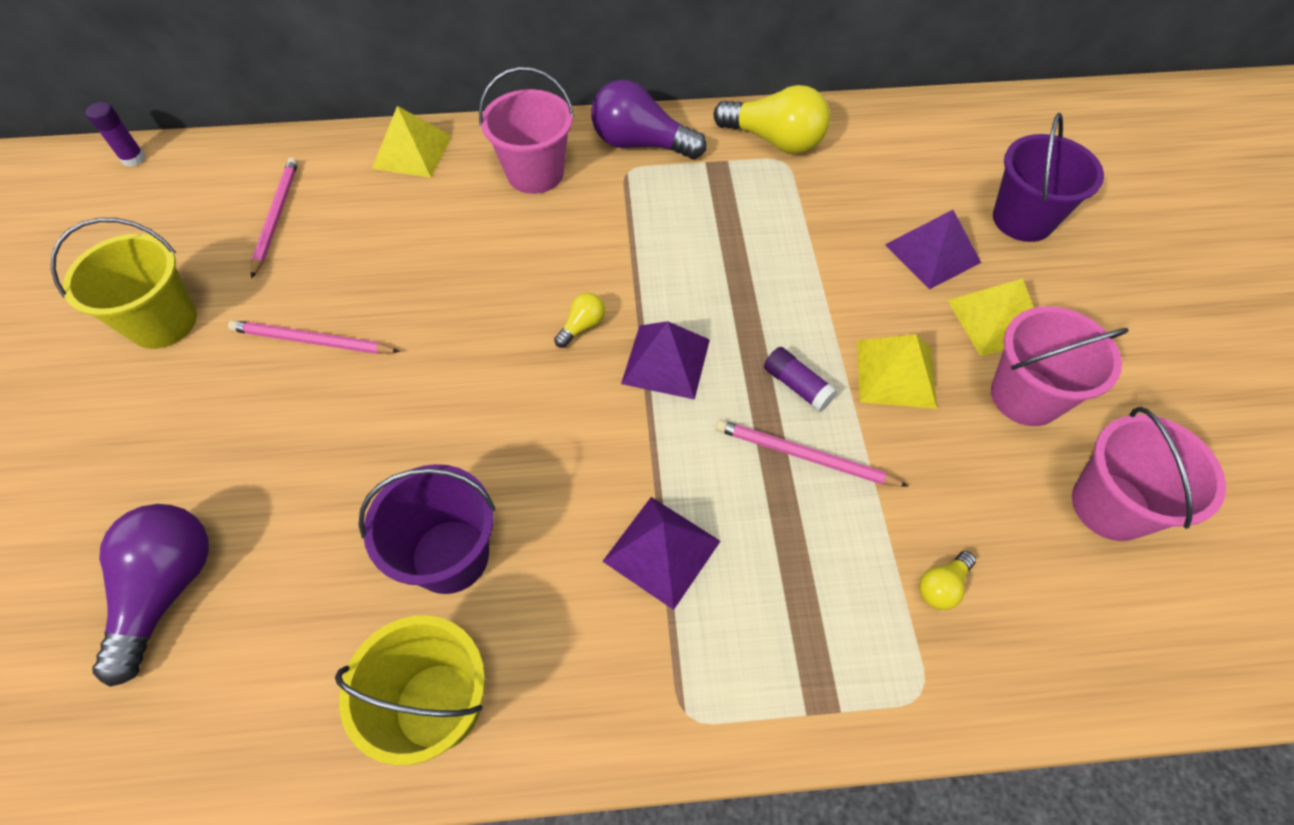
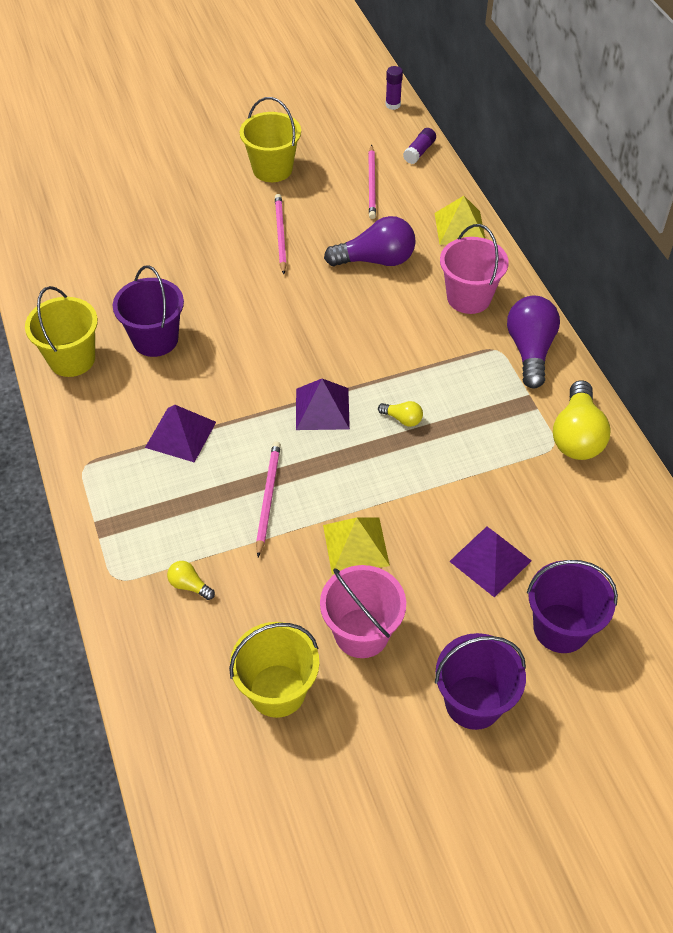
camera: 75 degrees right, 5 degrees down
(168, 590) = (112, 237): purple light bulb -> purple light bulb (376, 260)
(276, 216) = (372, 184): pink pencil -> pink pencil turned 105 degrees clockwise
(582, 326) = (336, 358): yellow light bulb -> yellow light bulb (402, 419)
(797, 386) = (325, 486): purple glue stick -> purple glue stick (419, 152)
(995, 320) = (433, 610): yellow pyramid -> none
(1110, 506) = (277, 690): pink bucket -> yellow bucket
(1116, 314) = (473, 702): none -> purple bucket

